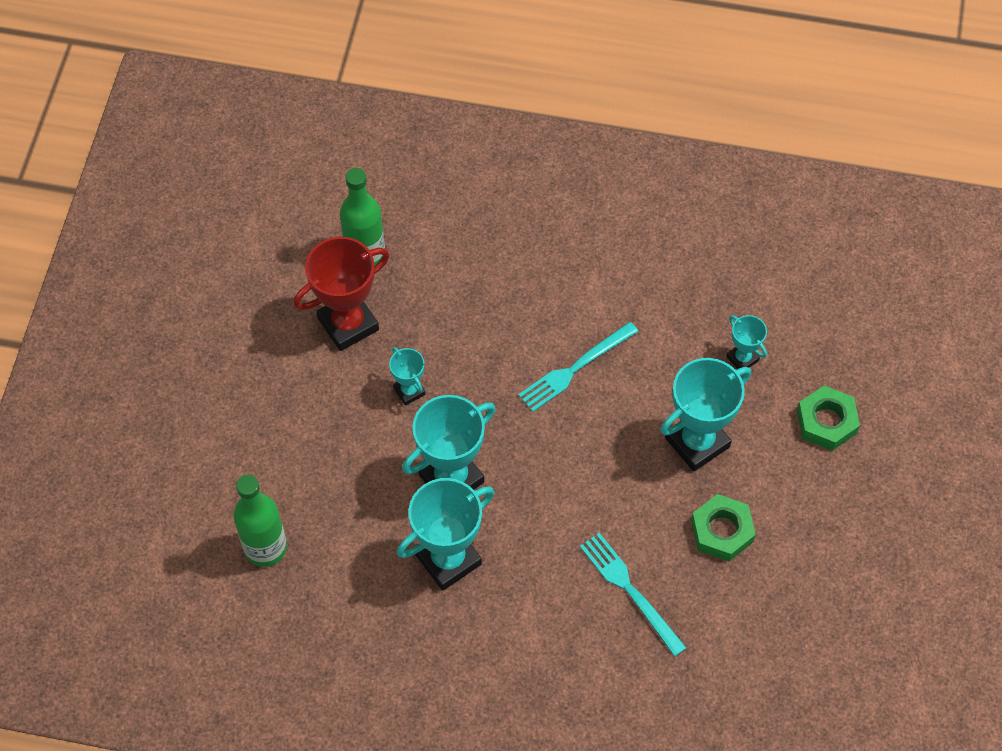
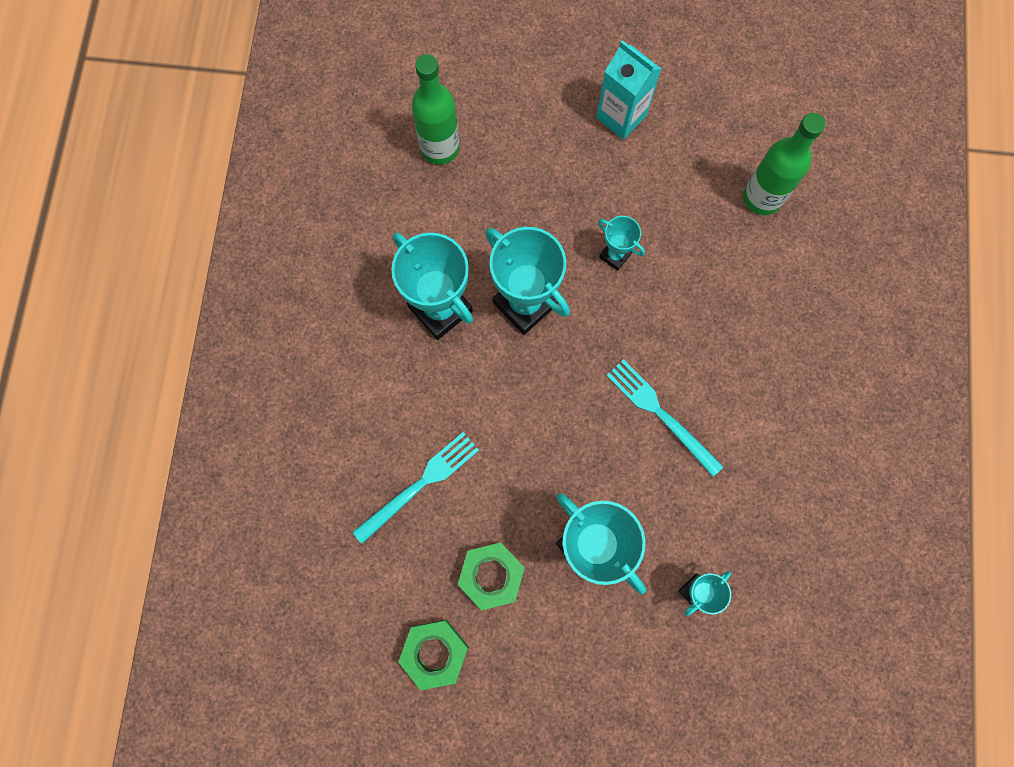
camera: 85 degrees right, 15 degrees up
(257, 370) = (621, 116): none -> turquoise carton
(348, 324) = (681, 191): red trophy -> none
(409, 391) = (615, 255): turquoise trophy -> turquoise trophy turned 75 degrees clockwise
(826, 422) = (630, 688): green nut -> green nut (434, 653)

